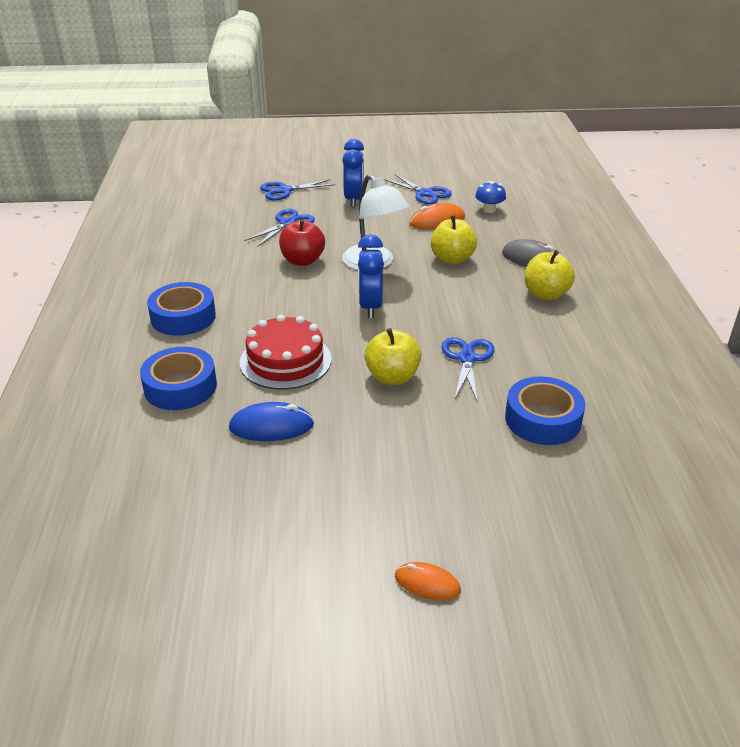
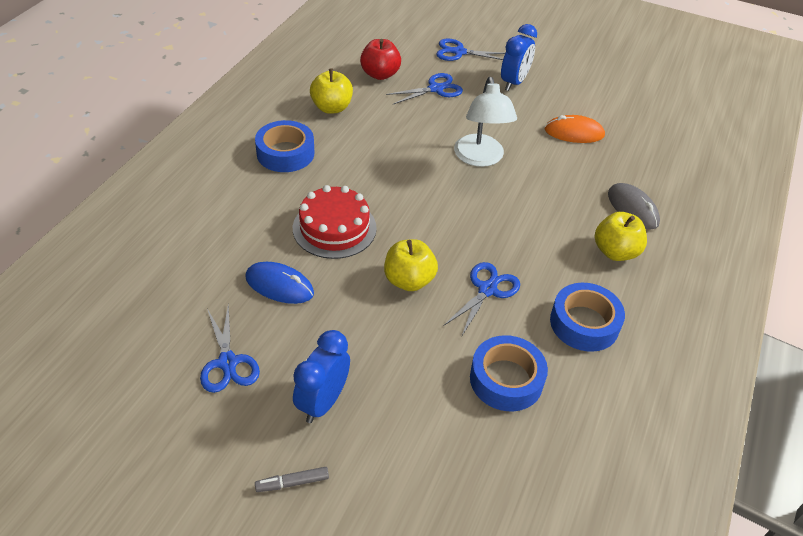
camera: 25 degrees right, 10 degrees up
(180, 387) = (238, 219): blue tape -> blue tape (584, 323)
(302, 260) = (420, 132): red apple -> red apple (380, 74)
(370, 307) = (443, 202): blue clock -> blue clock (323, 402)
(425, 193) = (586, 98): blue scissors -> blue scissors (228, 362)
(427, 583) = (292, 482): orange mouse -> grey marker
(452, 259) = (555, 179): yellow apple -> yellow apple (331, 108)
(489, 210) = (635, 137): blue mushroom -> none

